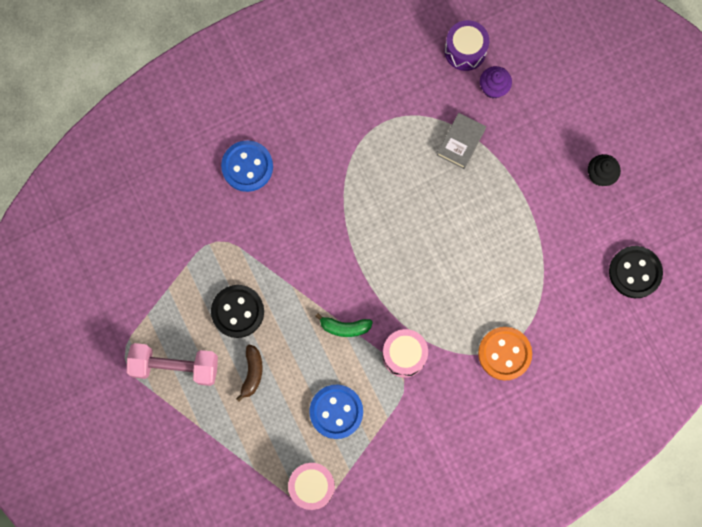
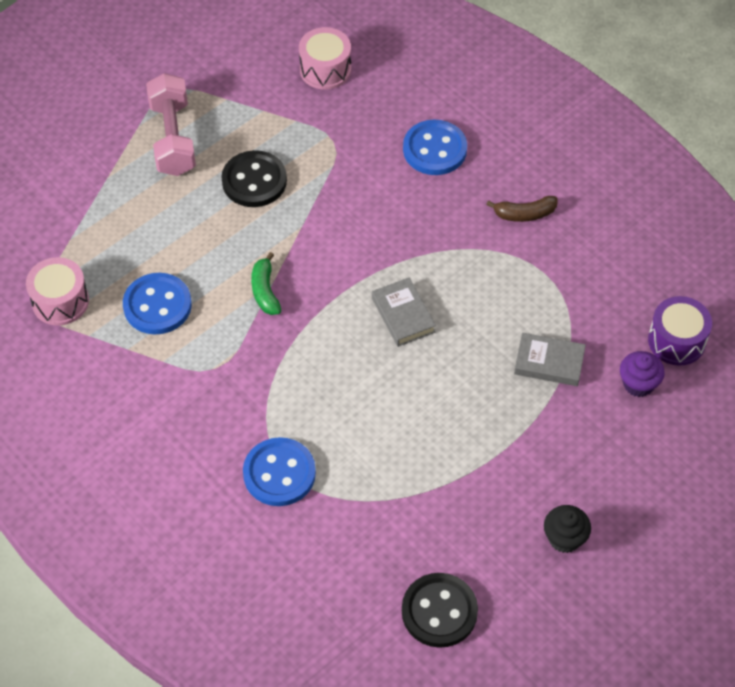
camera: 75 degrees right, 20 degrees down
(252, 373) = (184, 211): brown banana -> brown banana (524, 214)
(393, 232) = (403, 315): none -> grey book
(404, 355) = (247, 361): pink drum -> pink drum (325, 69)
(504, 354) = (279, 473): orange button -> blue button

